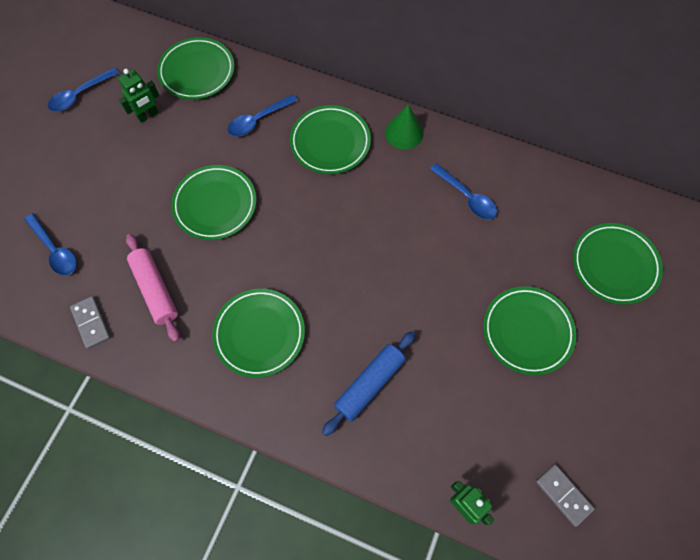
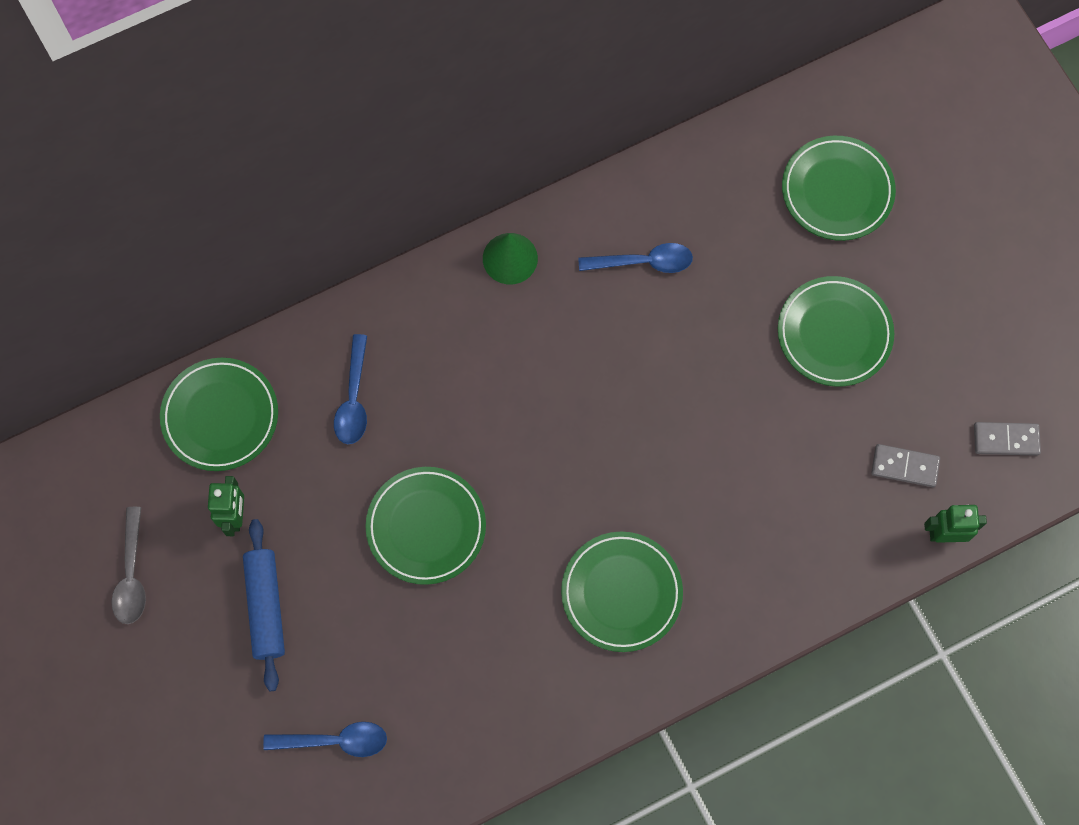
camera: 50 degrees left, 5 degrees up
(80, 95) = (132, 574): blue spoon -> grey spoon
(91, 323) = (463, 758): grey domino -> grey domino (905, 466)
(155, 290) = (479, 664): pink rolling pin -> none
(330, 142) = (453, 345): green plate -> none
(370, 384) = (764, 526): blue rolling pin -> blue rolling pin (266, 607)

